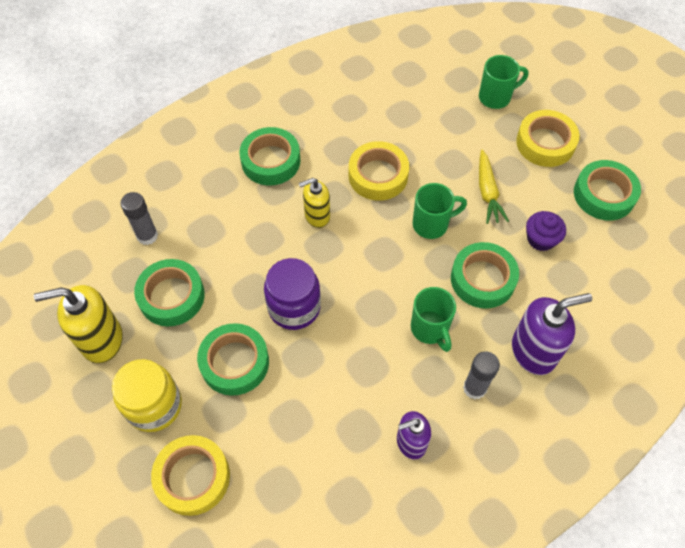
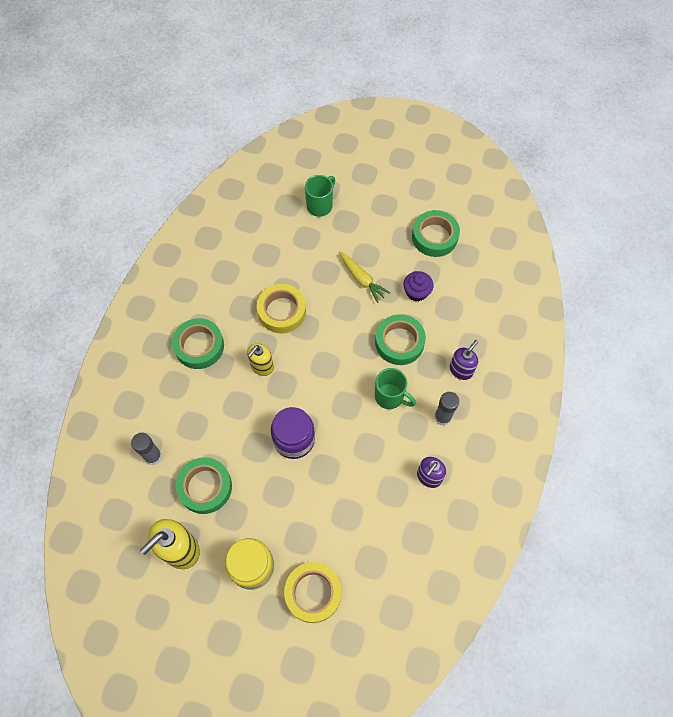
camera: 35 degrees left, 5 degrees up
(234, 362) = (283, 502): green tape -> none
(432, 224) = (342, 324): green mug -> none
(534, 351) = (461, 370): purple soap dispenser -> purple soap dispenser, size x0.63
(545, 143) = (375, 221): yellow tape -> none

